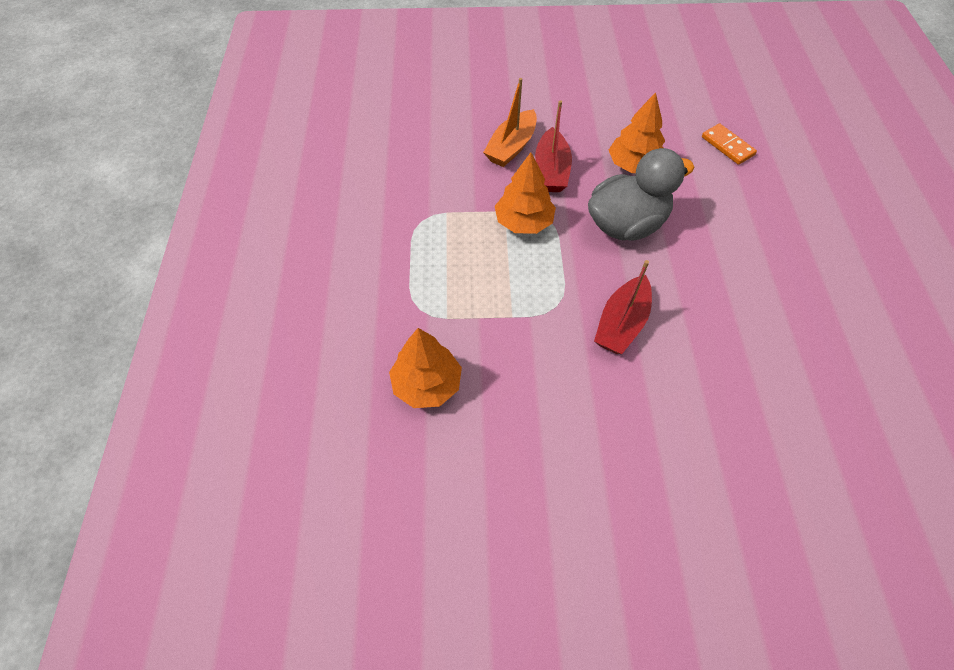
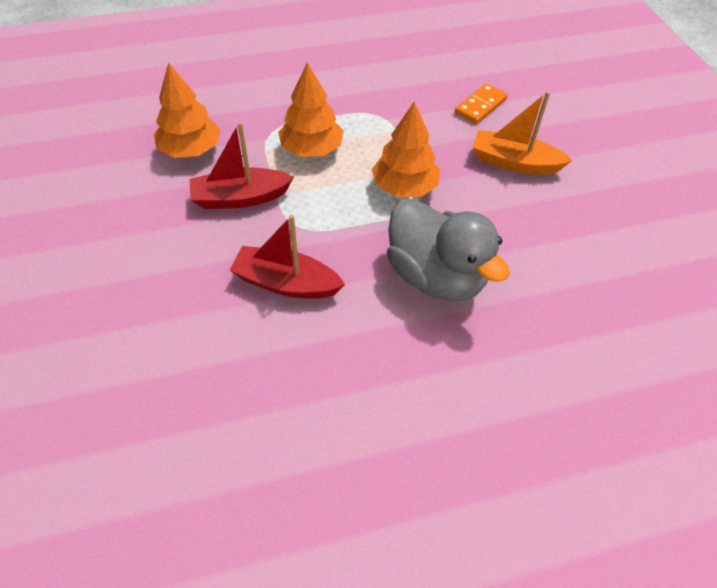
camera: 75 degrees right, 5 degrees down
(551, 170) = (494, 200): red boat -> red boat (240, 198)
(634, 165) = (543, 277): orange tree -> orange tree (311, 149)
(727, 146) = (642, 386): orange domino -> orange domino (480, 106)

